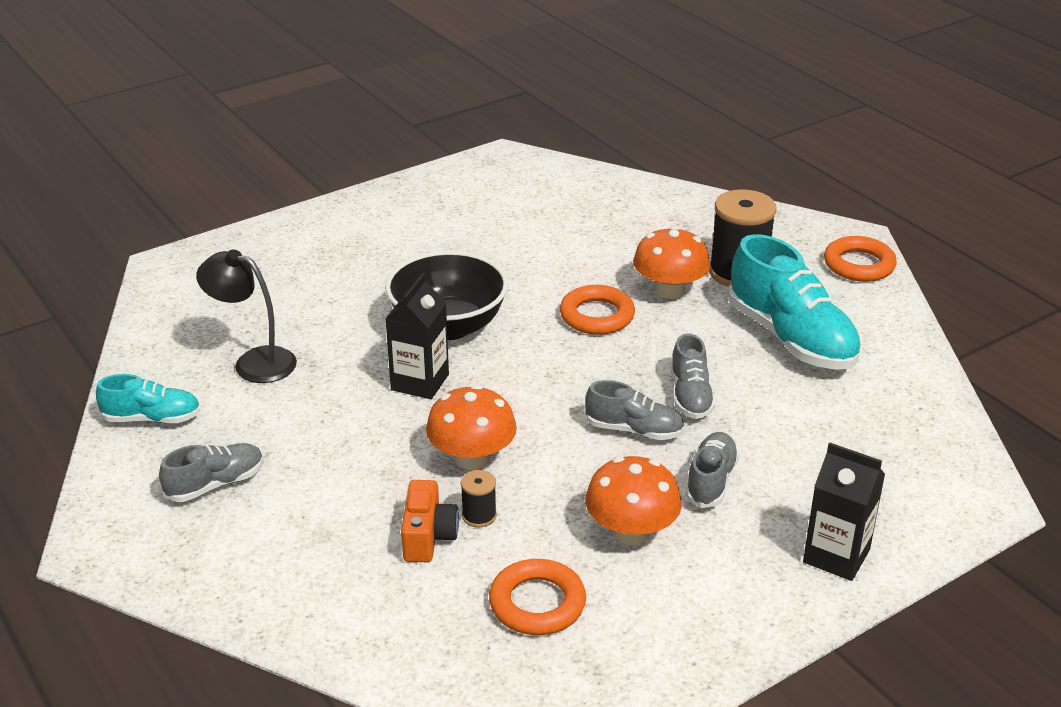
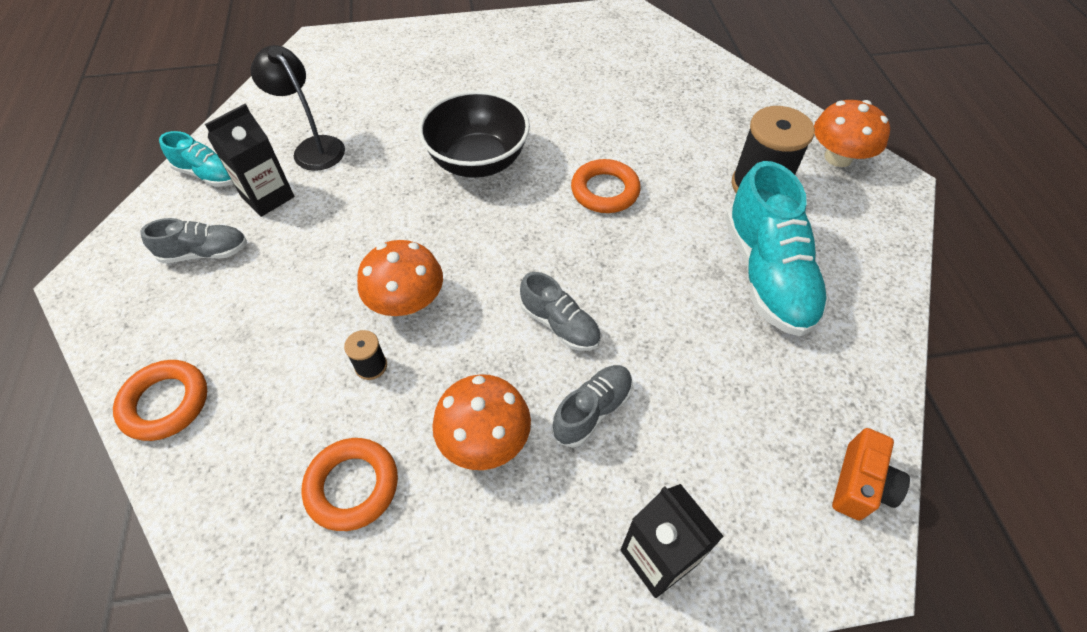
camera: 25 degrees right, 20 degrees up
(420, 382) = (419, 209): black carton -> black carton (268, 197)
(428, 537) = (317, 371): orange camera -> orange camera (860, 484)
(669, 290) = (685, 184): orange mushroom -> orange mushroom (838, 157)
(690, 396) = (633, 305): grey shoe -> none
(859, 265) = (882, 213): orange ring -> orange ring (165, 403)

